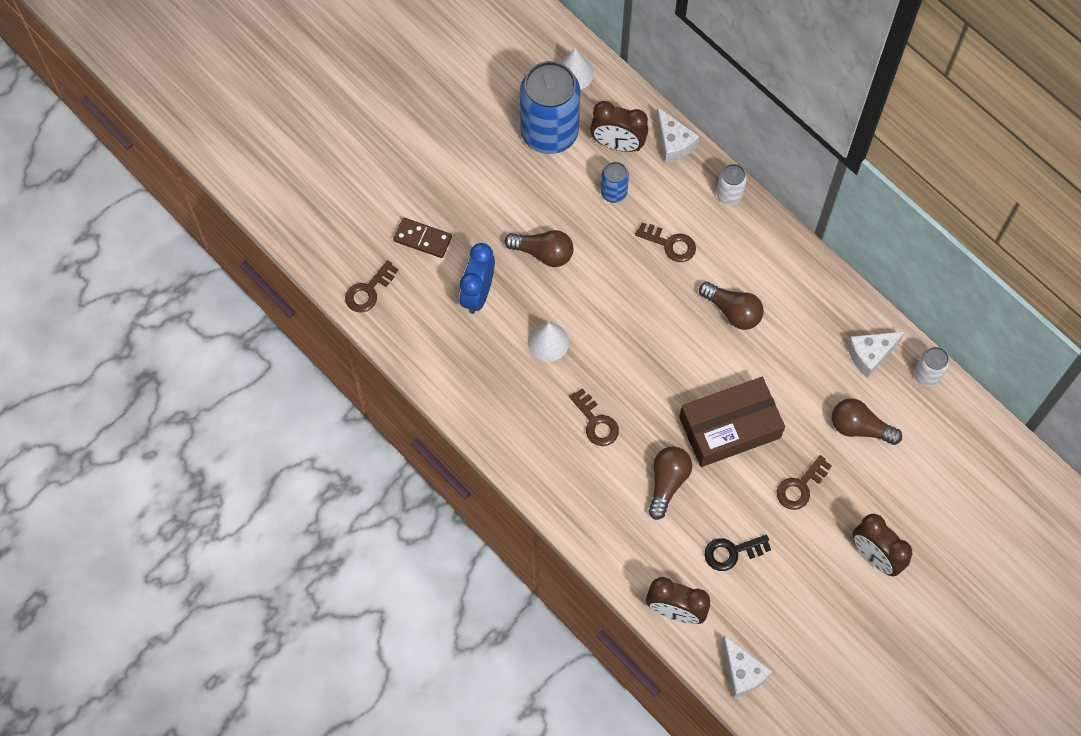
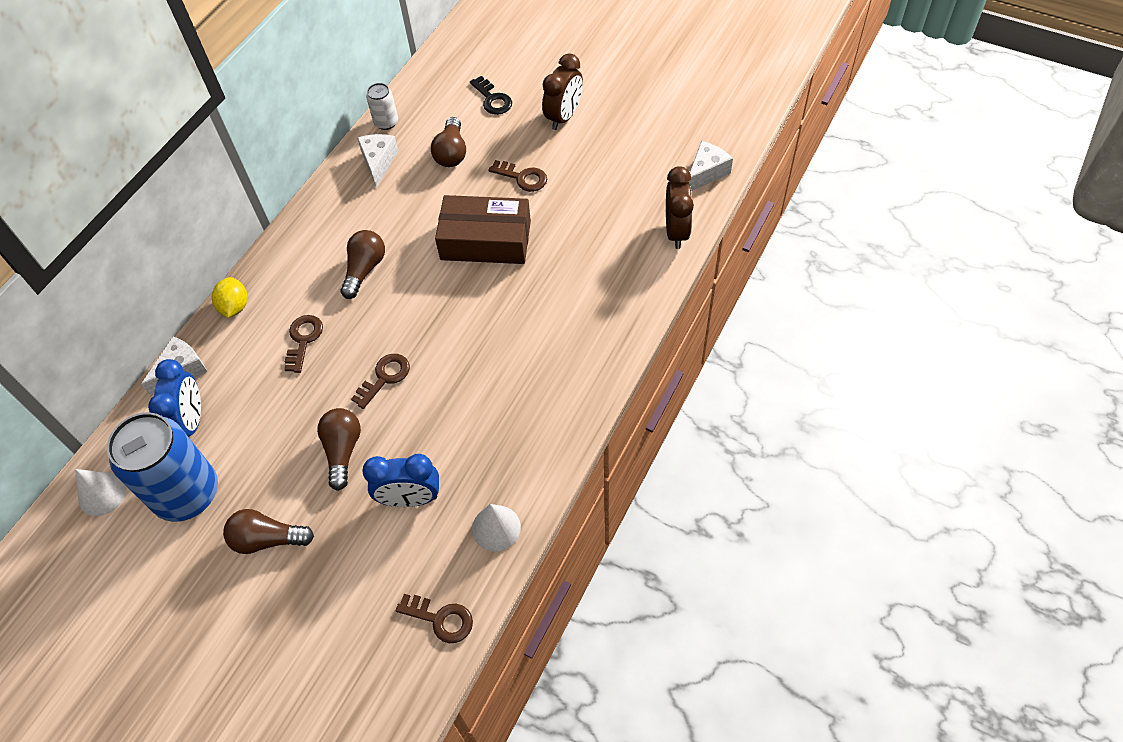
camera: 105 degrees left, 10 degrees down
(422, 239) = (356, 582): brown domino -> none
(548, 342) = (447, 412): white cone -> white cone (496, 528)
(596, 422) = (520, 344): brown key -> brown key (385, 377)
(613, 192) = (253, 407): blue can -> none
(617, 144) = (191, 421): brown clock -> blue clock
(667, 482) = (558, 270): brown light bulb -> brown light bulb (267, 539)
(729, 195) = (235, 307): white can -> yellow lemon
(729, 427) = (485, 240): brown box -> brown box turned 45 degrees counterclockwise
(732, 552) = (604, 207): black key -> black key (492, 99)
(870, 354) = (378, 162): white cheese -> white cheese turned 135 degrees counterclockwise

